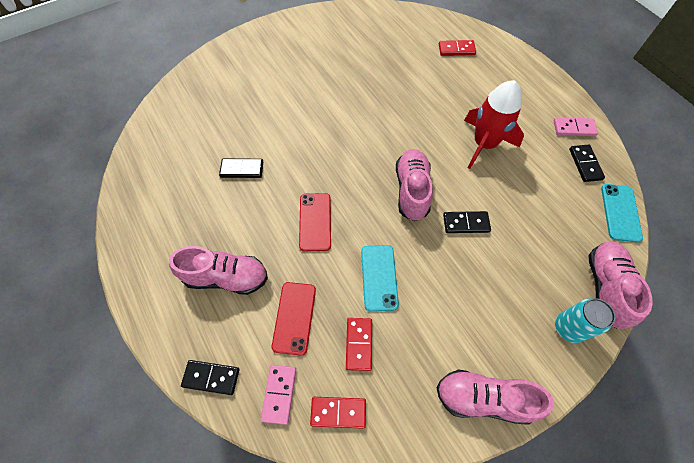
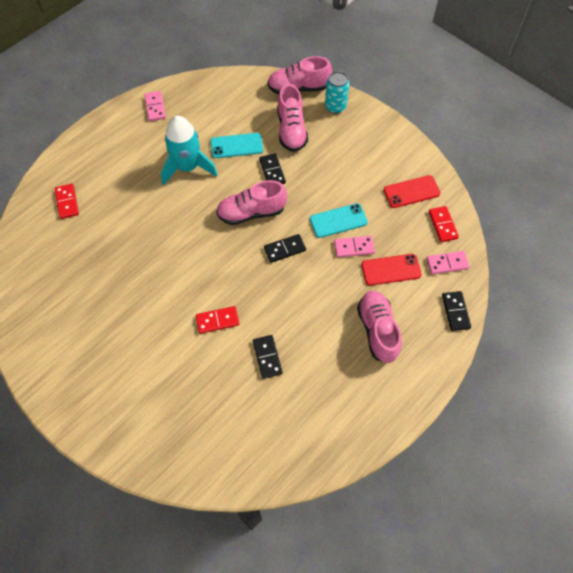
camera: 105 degrees left, 0 degrees up
(315, 222) = (304, 278): red phone -> red phone (411, 192)
(337, 284) = (354, 247): none -> pink domino
(359, 344) = (393, 223): red domino -> red domino (217, 320)
(483, 398) = (400, 147): pink shoe -> pink shoe (291, 130)
(484, 144) = (188, 167): red rocket -> turquoise rocket
(585, 164) = (192, 99): black domino -> black domino (284, 249)
(620, 212) = (233, 79): turquoise phone -> turquoise phone (236, 146)

